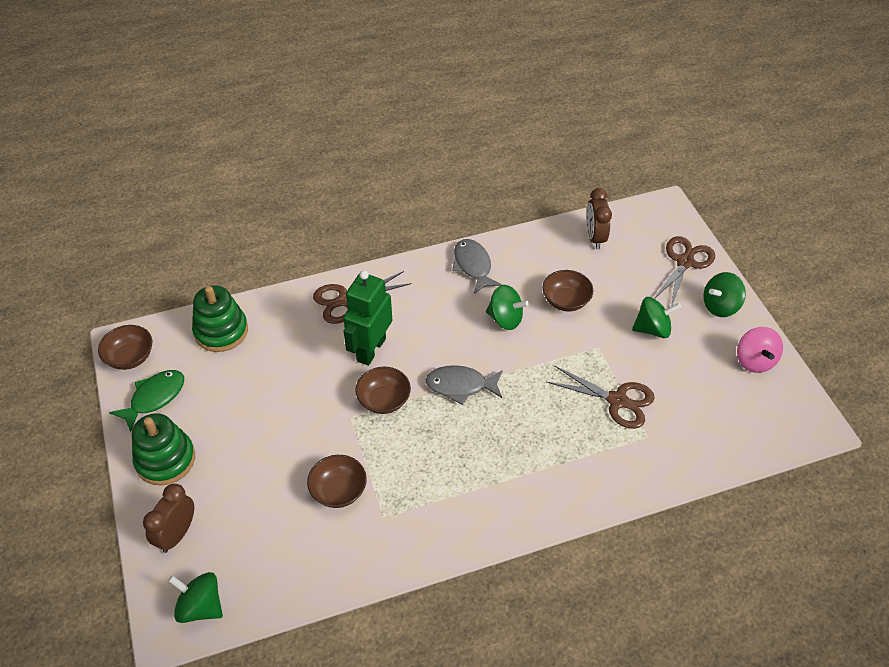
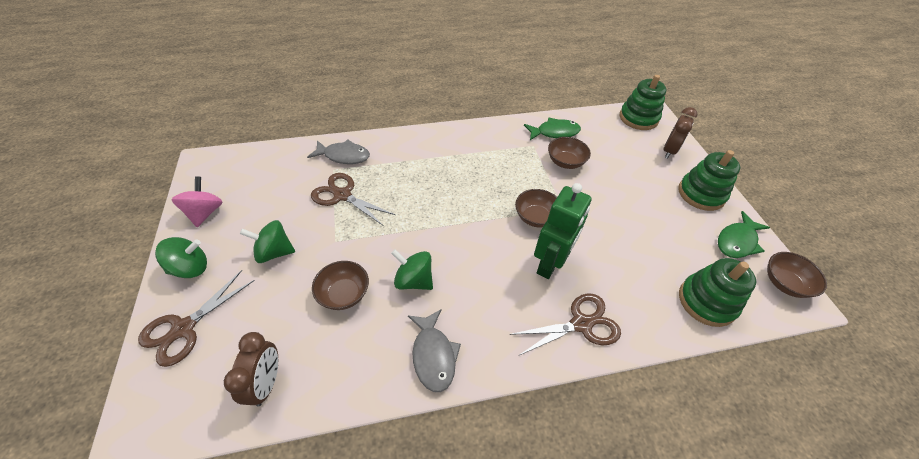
camera: 175 degrees left, 0 degrees up
(201, 606) = (638, 118): green spinning top -> green stacking toy
(349, 550) = (554, 132): none -> green fish
(460, 386) = (469, 221): grey fish -> grey fish (344, 156)

